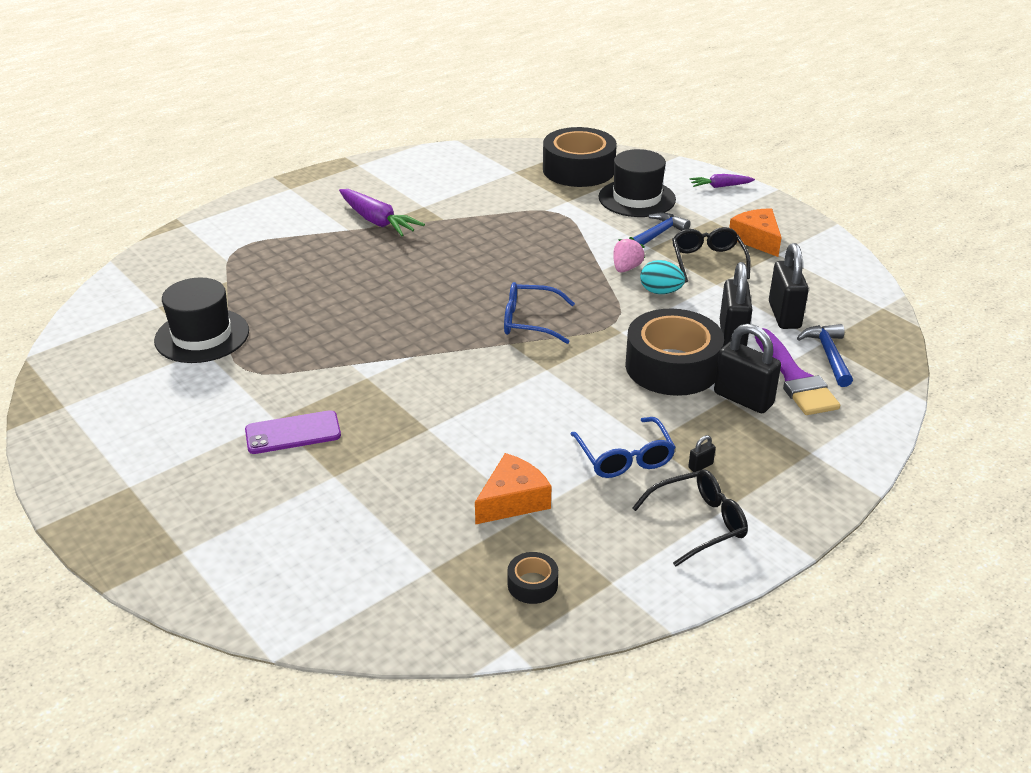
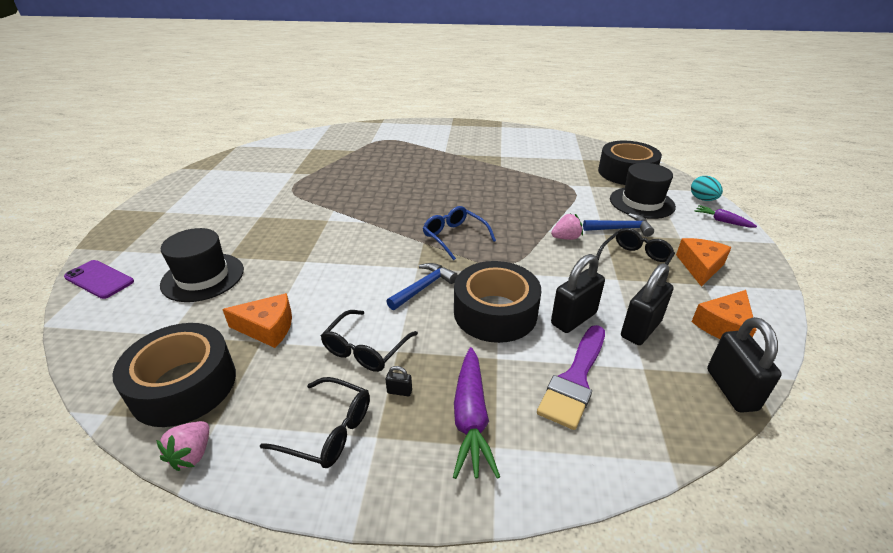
camera: 45 degrees right, 0 degrees up
(202, 336) = (303, 167): black hat -> black hat (203, 277)
(293, 433) = (253, 226): purple phone -> purple phone (99, 279)
(377, 221) = (465, 153): purple carrot -> purple carrot (471, 418)
(532, 584) = (184, 385): black tape -> black tape, size x2.35
(624, 457) = (365, 349): blue glasses -> black glasses
(635, 609) = (192, 454): none -> pink strawberry
(660, 292) = (566, 263): turquoise egg -> turquoise egg (702, 199)
(743, 399) = (508, 367): black padlock -> black padlock (731, 389)
(828, 280) = (724, 326): none -> orange cheese
(828, 355) = (634, 381): blue hammer -> blue hammer (423, 287)

